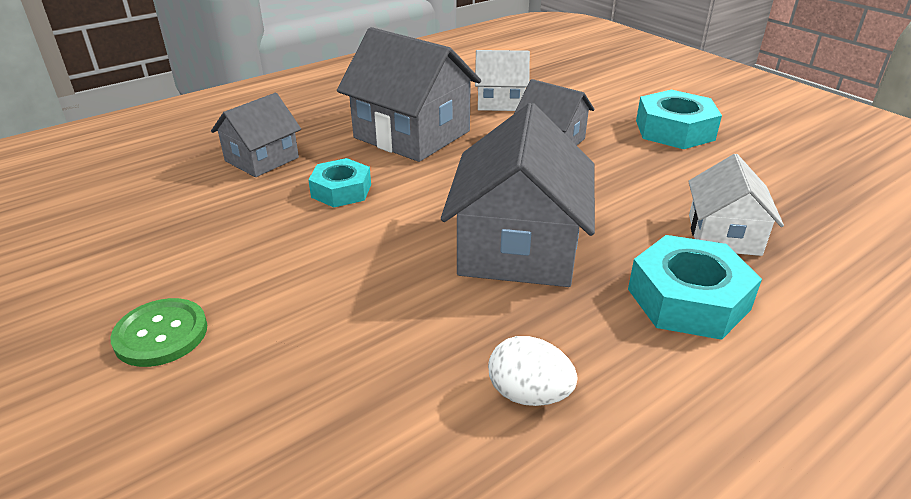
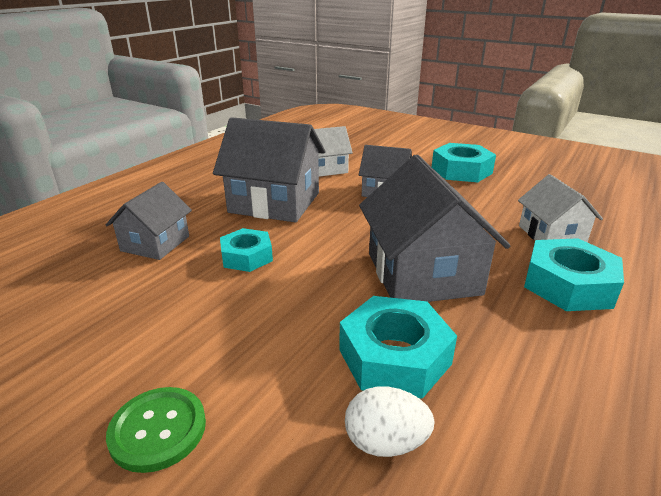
camera: 20 degrees left, 5 degrees down
(417, 327) = (394, 356): none -> turquoise nut
(529, 394) = (524, 389): white egg -> white egg (385, 442)

